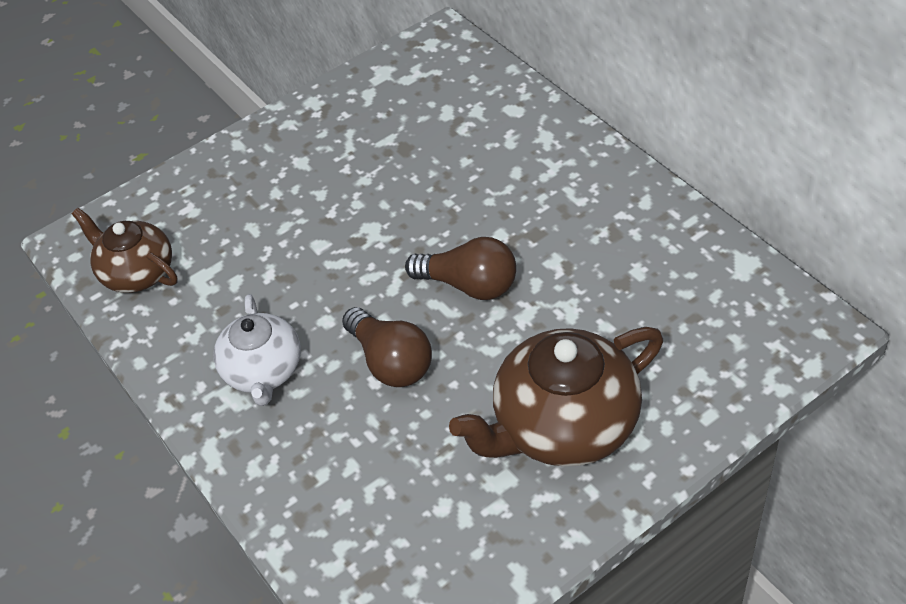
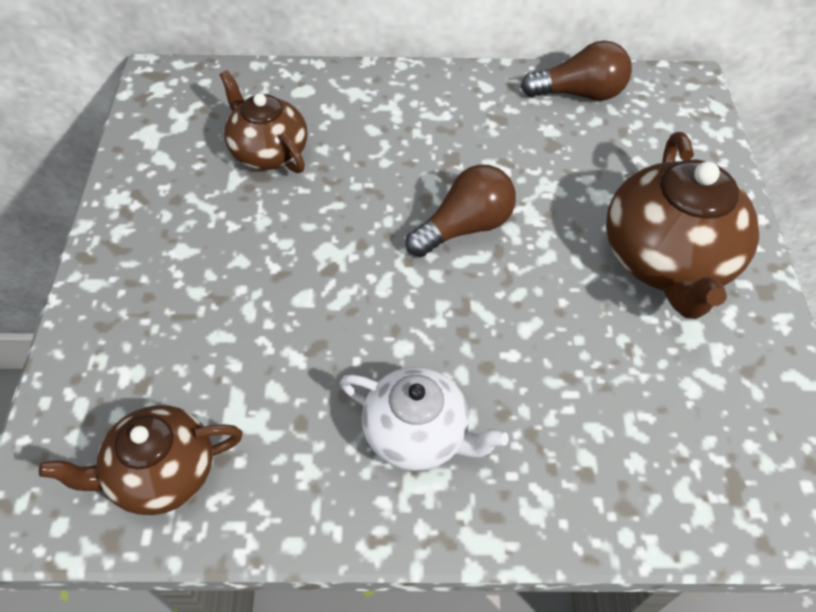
camera: 60 degrees left, 5 degrees up
(391, 362) = (499, 328): brown light bulb -> brown light bulb (579, 94)
(430, 137) = (268, 152): none -> brown teapot

